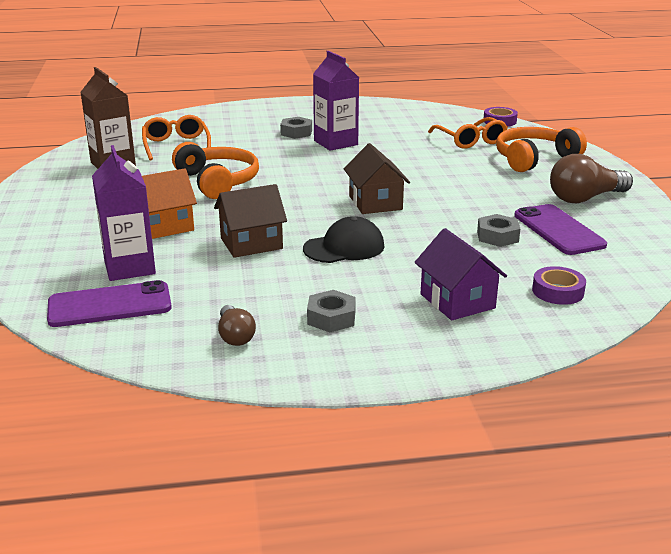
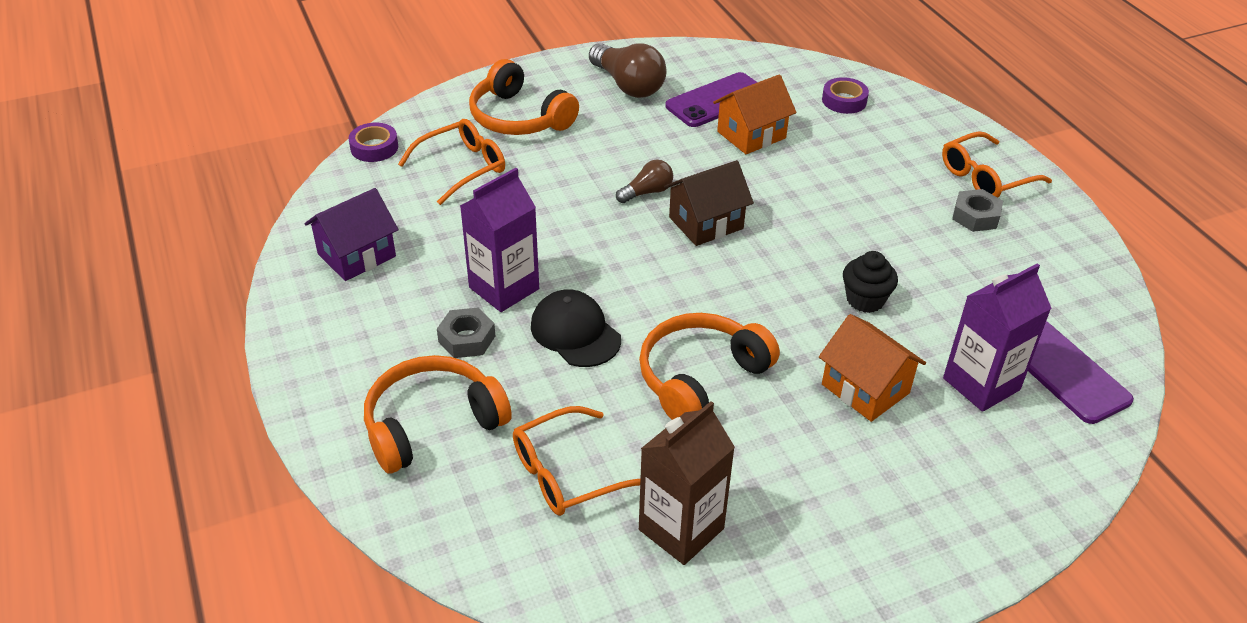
camera: 105 degrees left, 15 degrees up
(235, 336) = (1047, 267): brown light bulb -> brown light bulb (647, 192)
(237, 123) = (432, 424): none -> orange headphones
(251, 243) = (865, 300): brown house -> black cupcake
(344, 247) = (834, 229): black cap -> black cap (575, 332)
(395, 341) = (986, 177): none -> orange glasses
(457, 301) = (897, 150): purple house -> purple house (357, 255)
(497, 236) = (751, 135): grey nut -> orange house

